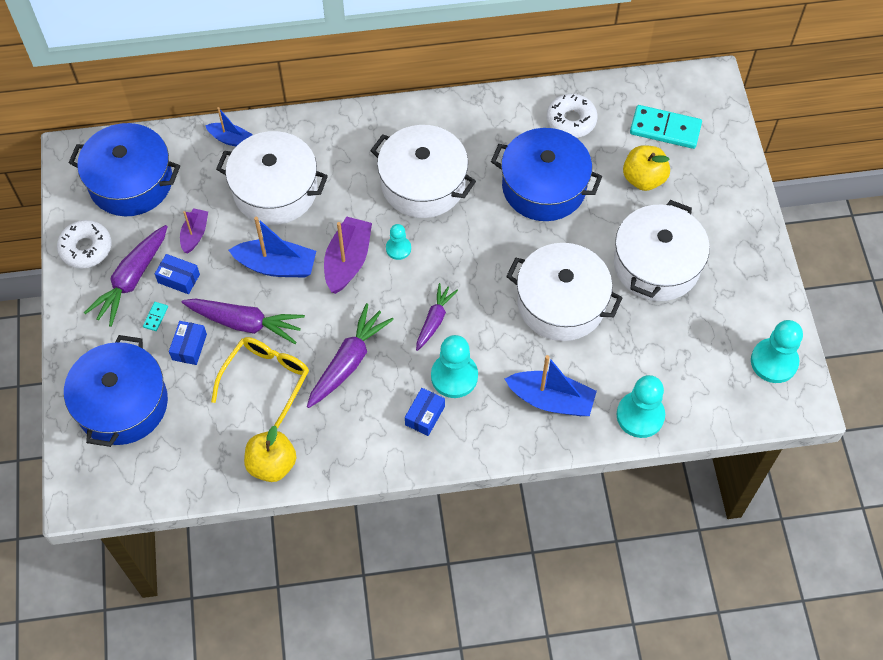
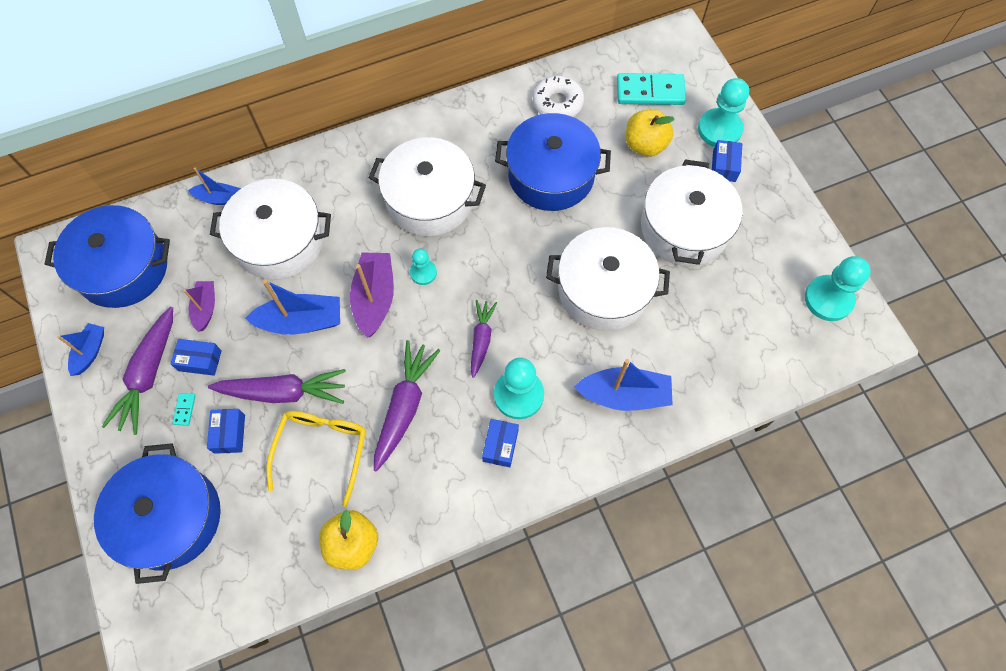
camera: 15 degrees left, 5 degrees up
(86, 248) = (90, 352): white donut -> blue boat
(640, 415) = (717, 388): turquoise pawn -> turquoise pawn (719, 129)
(714, 216) = (724, 166): none -> blue box

